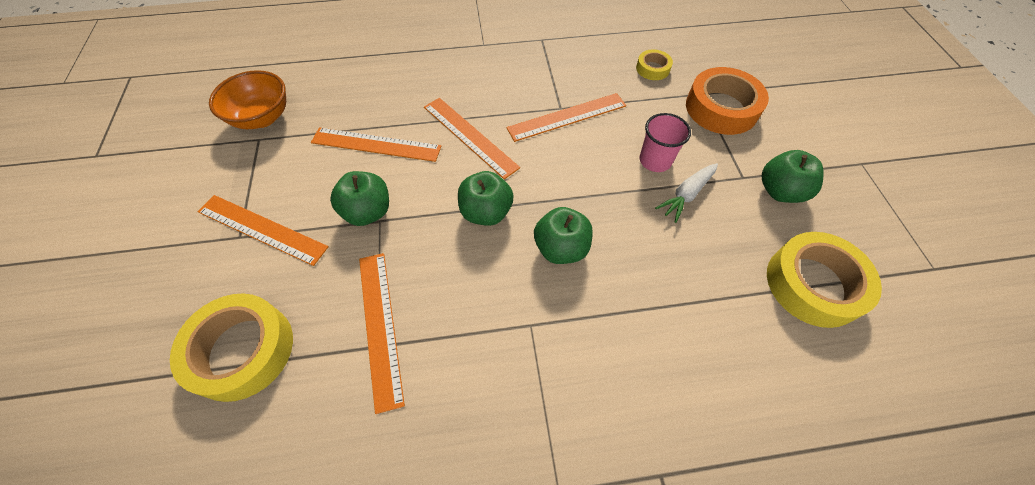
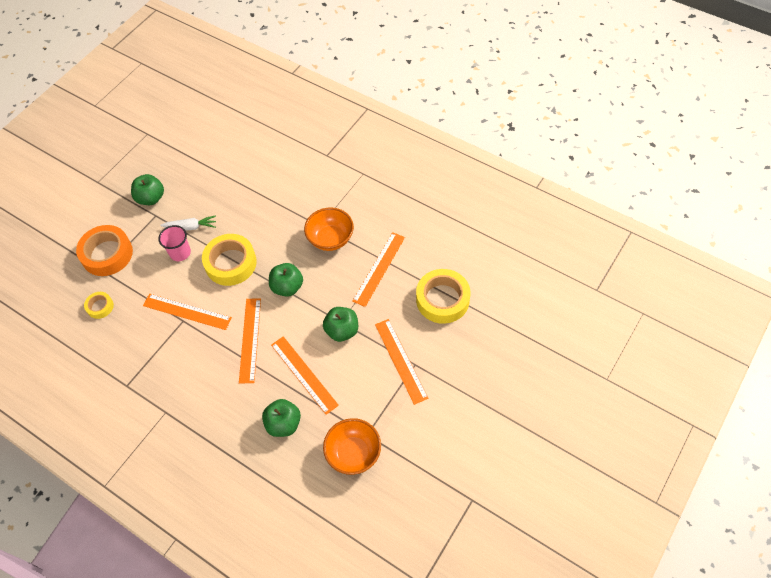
camera: 135 degrees left, 0 degrees up
(493, 317) = (330, 239): none -> orange bowl
(561, 248) = (274, 245): green apple -> green apple (283, 424)
(813, 284) = (197, 161): yellow tape -> yellow tape (231, 263)

